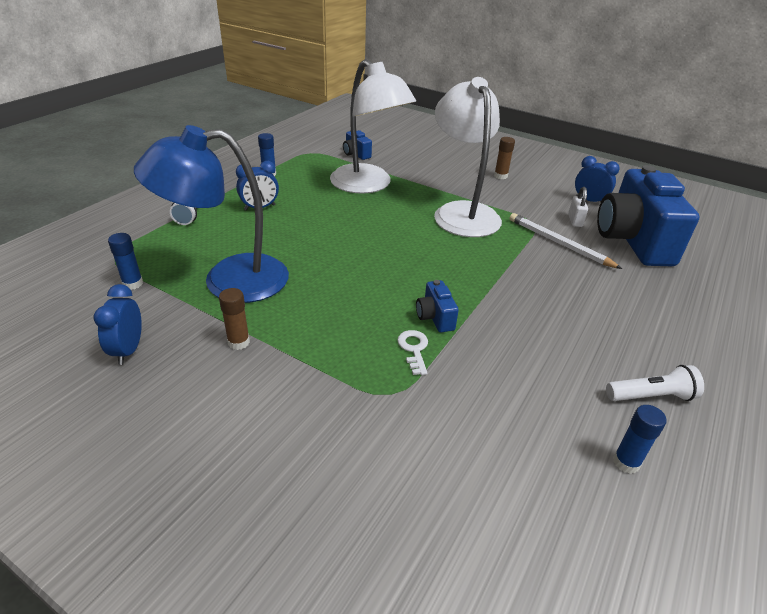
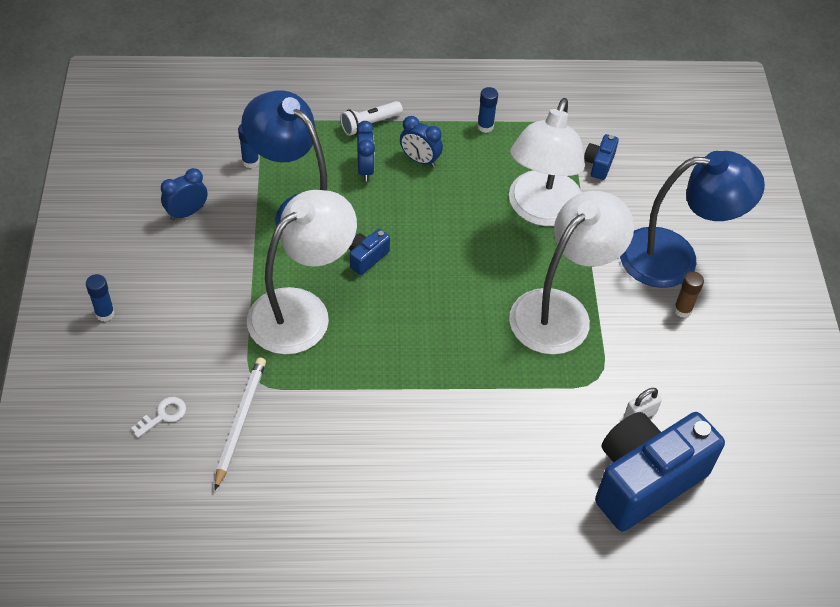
camera: 55 degrees right, 15 degrees up
(238, 342) = (240, 264): brown glue stick -> none
(337, 327) = (302, 311): none -> white lamp
(414, 349) = (314, 371): white key -> white key (163, 415)
(435, 317) = (365, 367): blue camera -> blue camera (367, 258)
(457, 163) = (675, 258): none -> blue lamp
(559, 243) = (575, 415): white pencil -> white pencil (240, 422)
(589, 201) = (705, 414): blue clock -> blue clock (365, 169)
(626, 462) = (292, 550): blue glue stick -> blue glue stick (105, 313)
(651, 396) = (381, 552): white flashlight -> none

